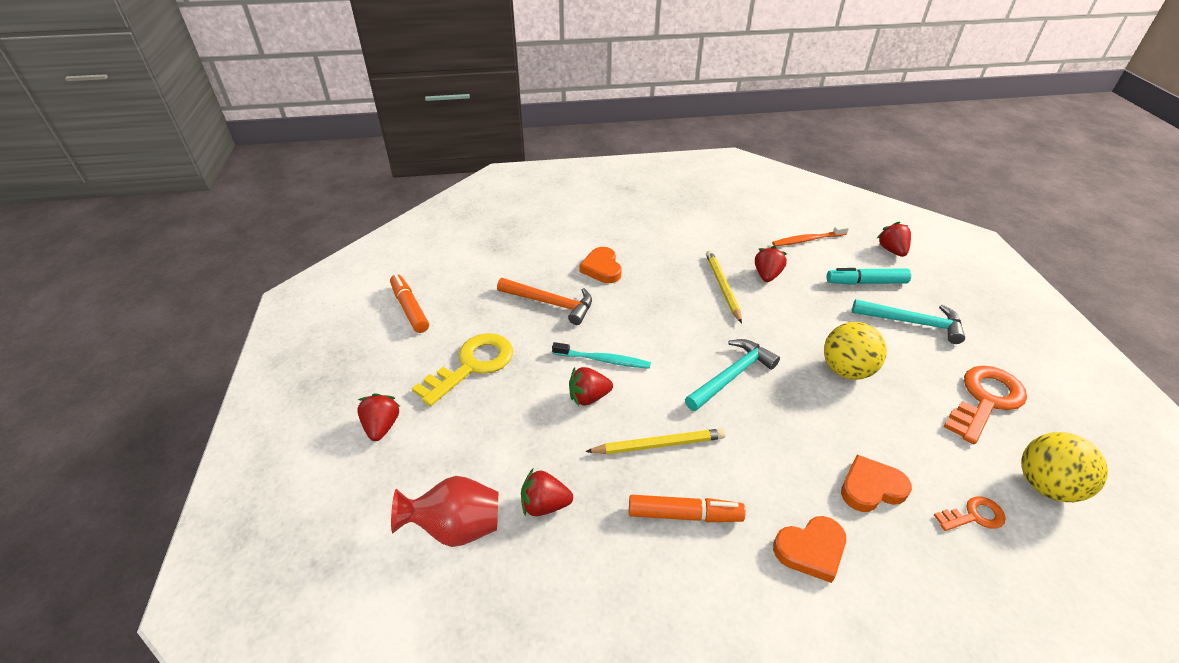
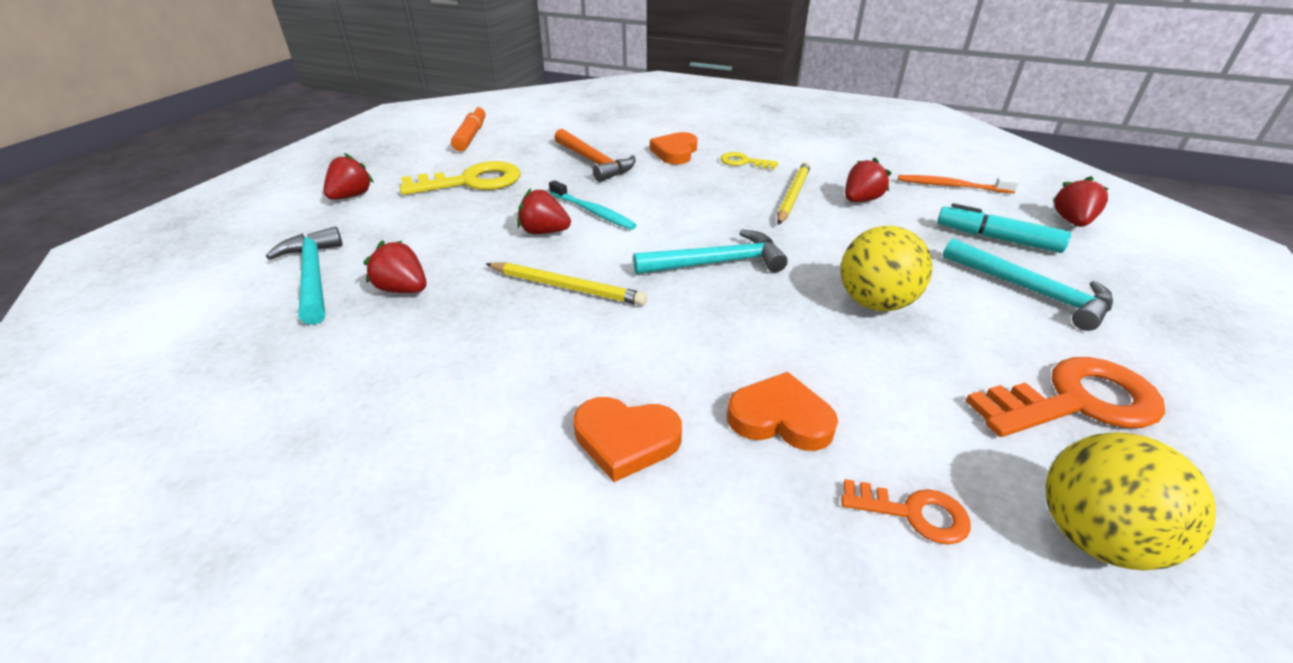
camera: 30 degrees right, 5 degrees down
(456, 527) = (313, 276): red vase -> turquoise hammer
(661, 262) = (744, 162): none -> yellow key
(684, 514) = (521, 349): orange marker -> none

